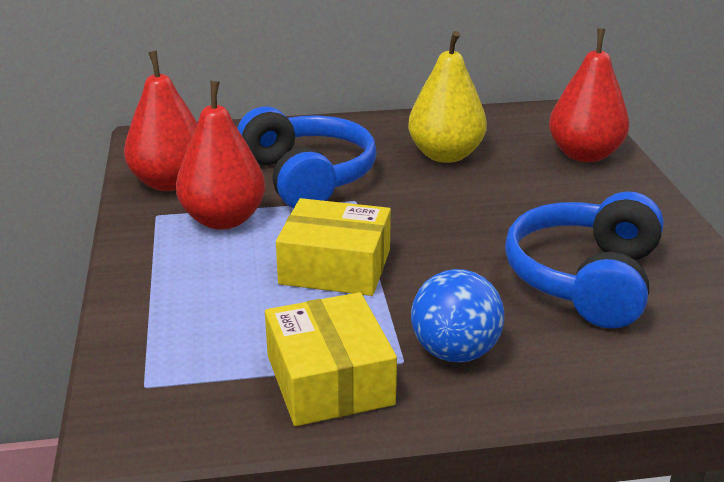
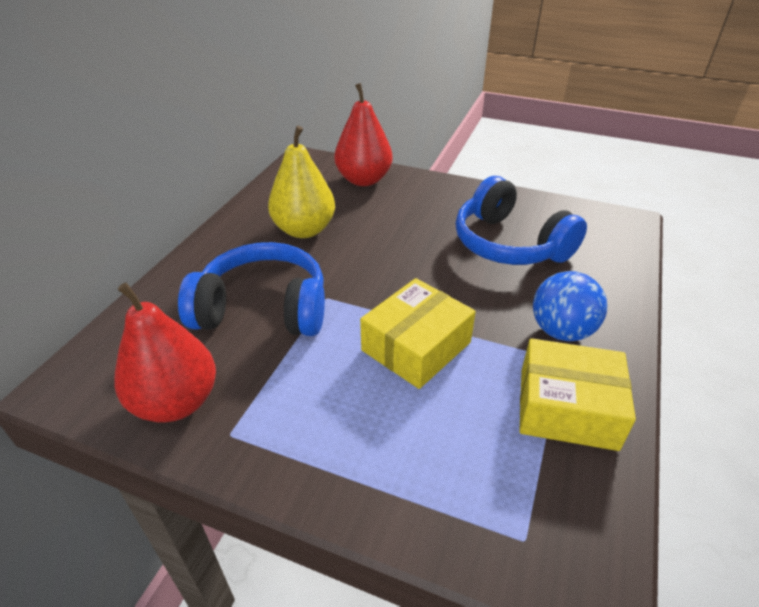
camera: 60 degrees left, 10 degrees up
(223, 220) = (285, 387): red pear -> none

